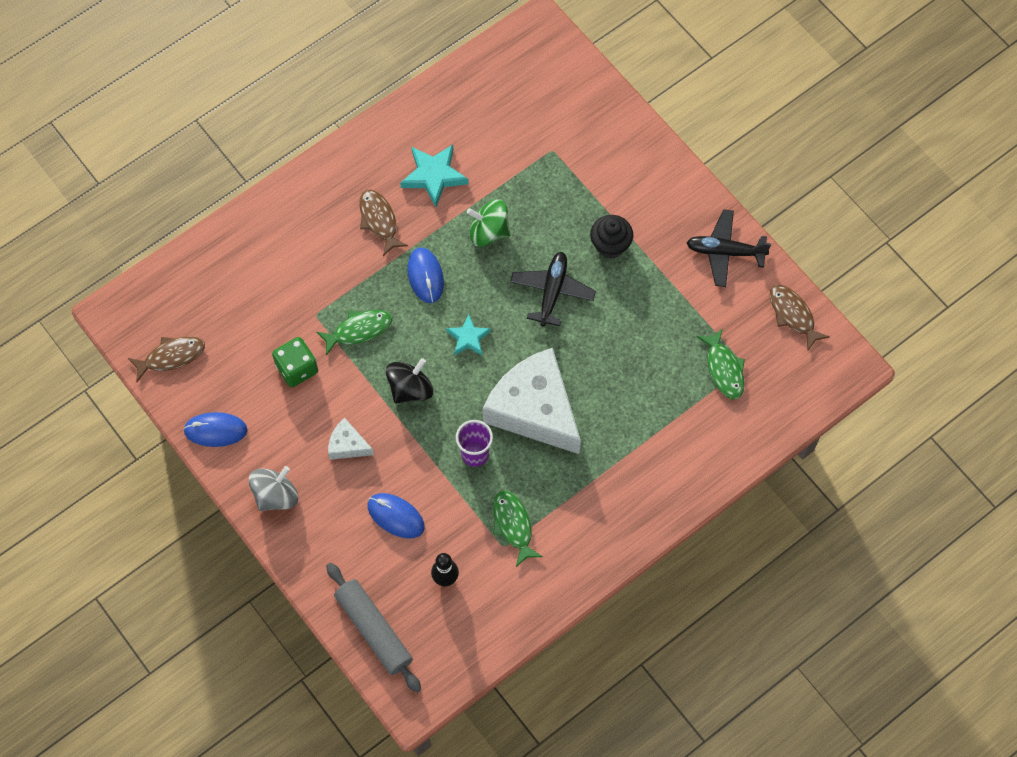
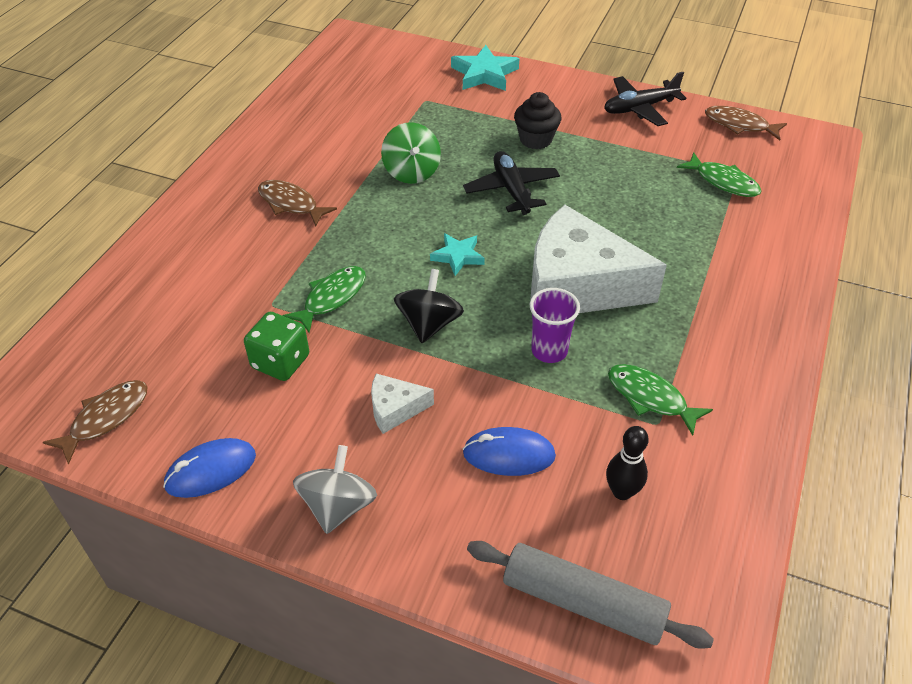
camera: 30 degrees left, 20 degrees down
(425, 276) = (373, 227): blue mouse -> none
(434, 176) = (324, 154): turquoise star -> turquoise star (484, 74)
(488, 232) = (412, 172): green spinning top -> green spinning top turned 90 degrees counterclockwise

